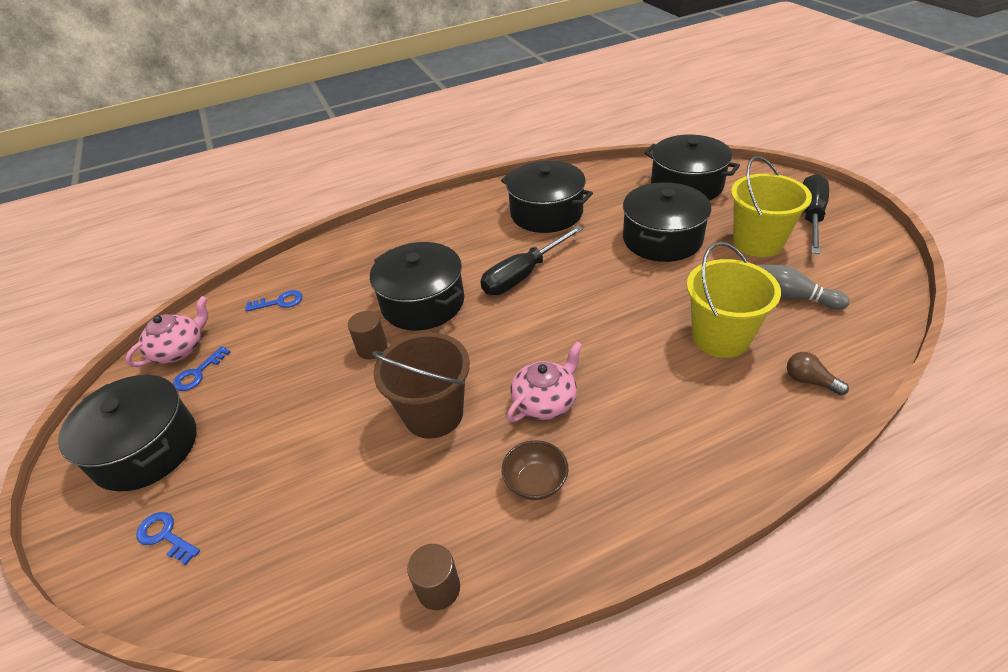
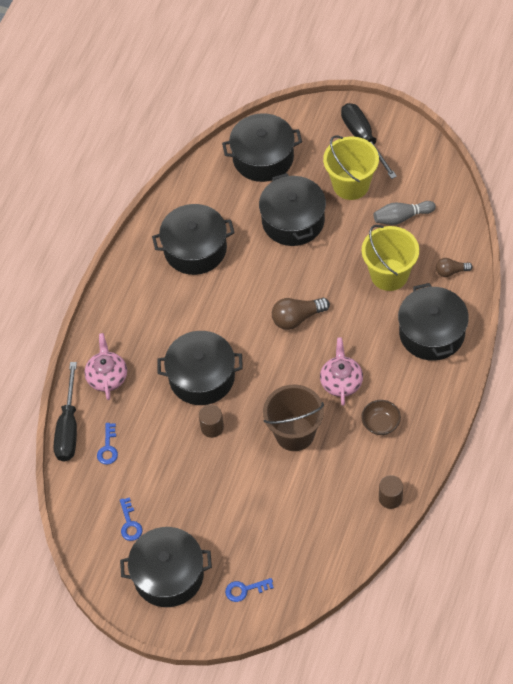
camera: 45 degrees left, 15 degrees up
(179, 349) = (92, 523): pink teapot -> pink teapot (107, 376)
(279, 302) = (108, 448): blue key -> blue key turned 150 degrees clockwise
(523, 275) = (239, 311): black screwdriver -> black screwdriver (68, 427)
(570, 313) = (297, 318): none -> brown light bulb
(715, 429) = (432, 333): none -> black pot

